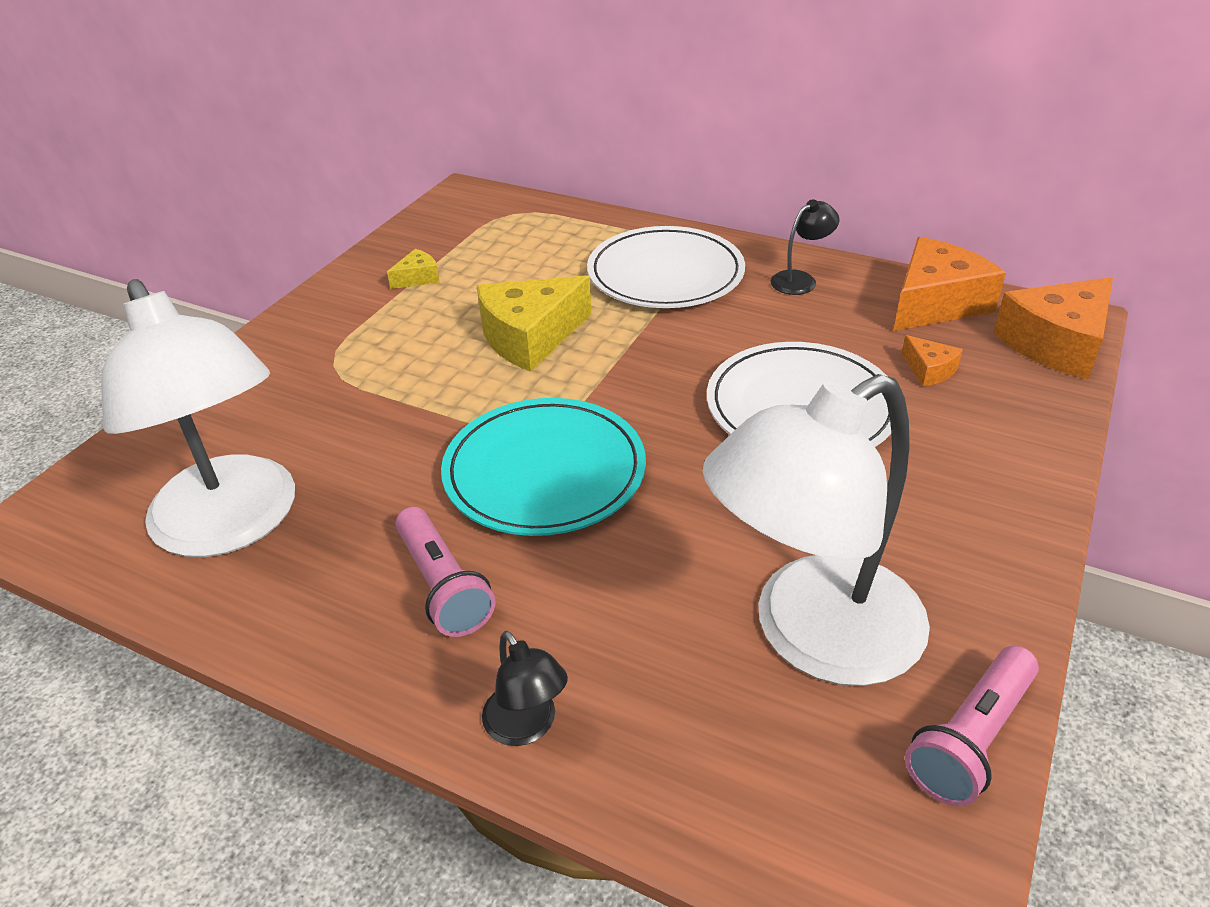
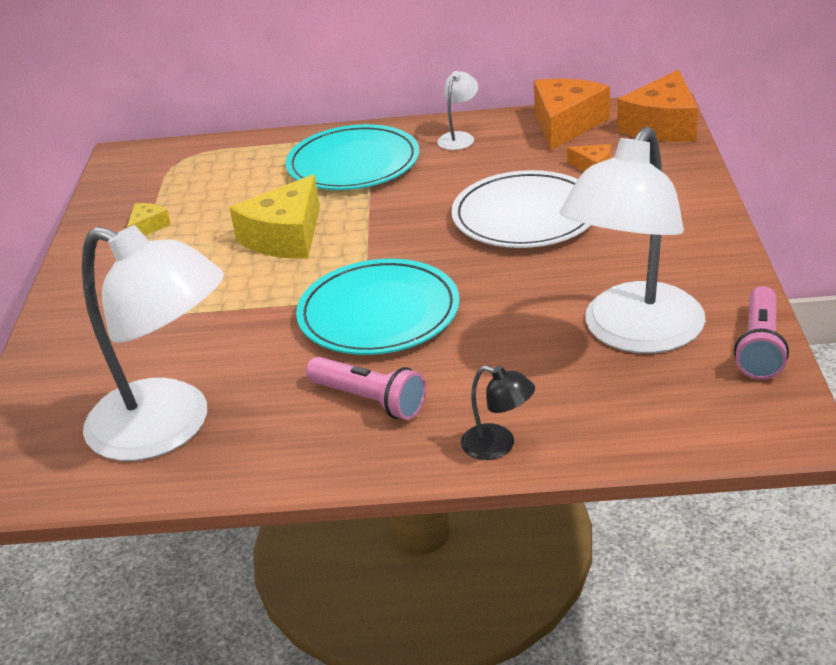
camera: 25 degrees left, 5 degrees down
(665, 274) = (353, 164): white plate -> turquoise plate
(800, 280) = (459, 138): black lamp -> white lamp

